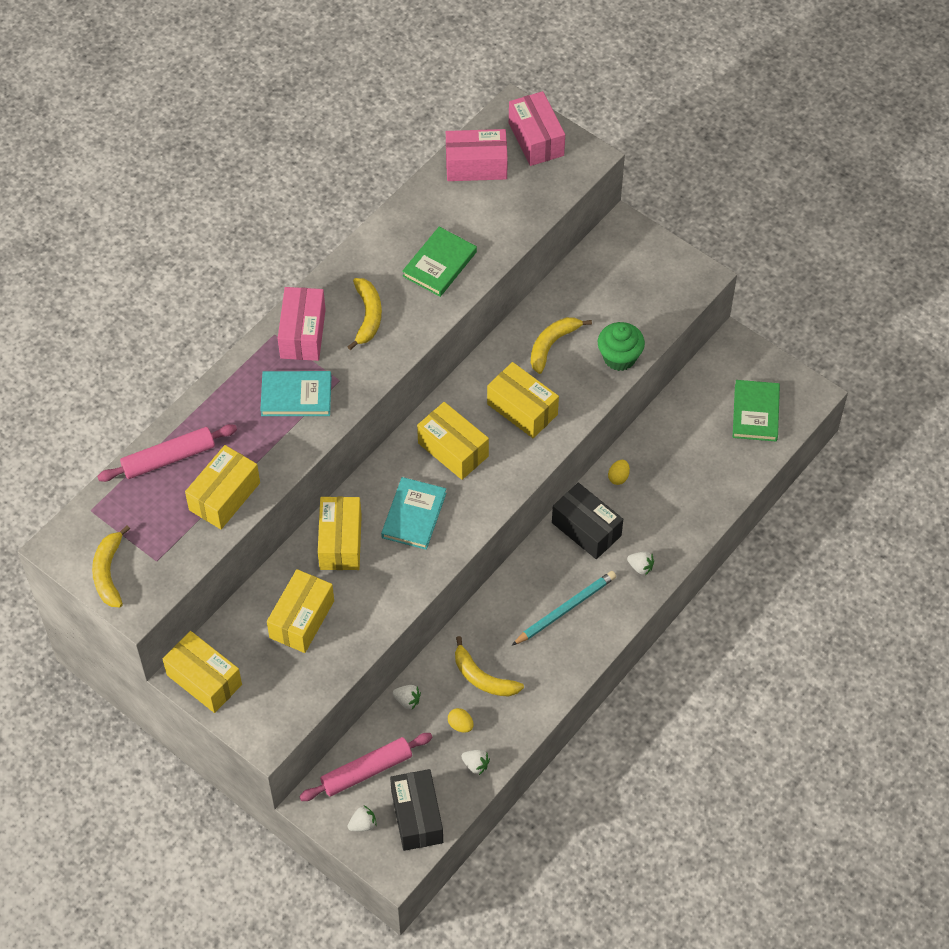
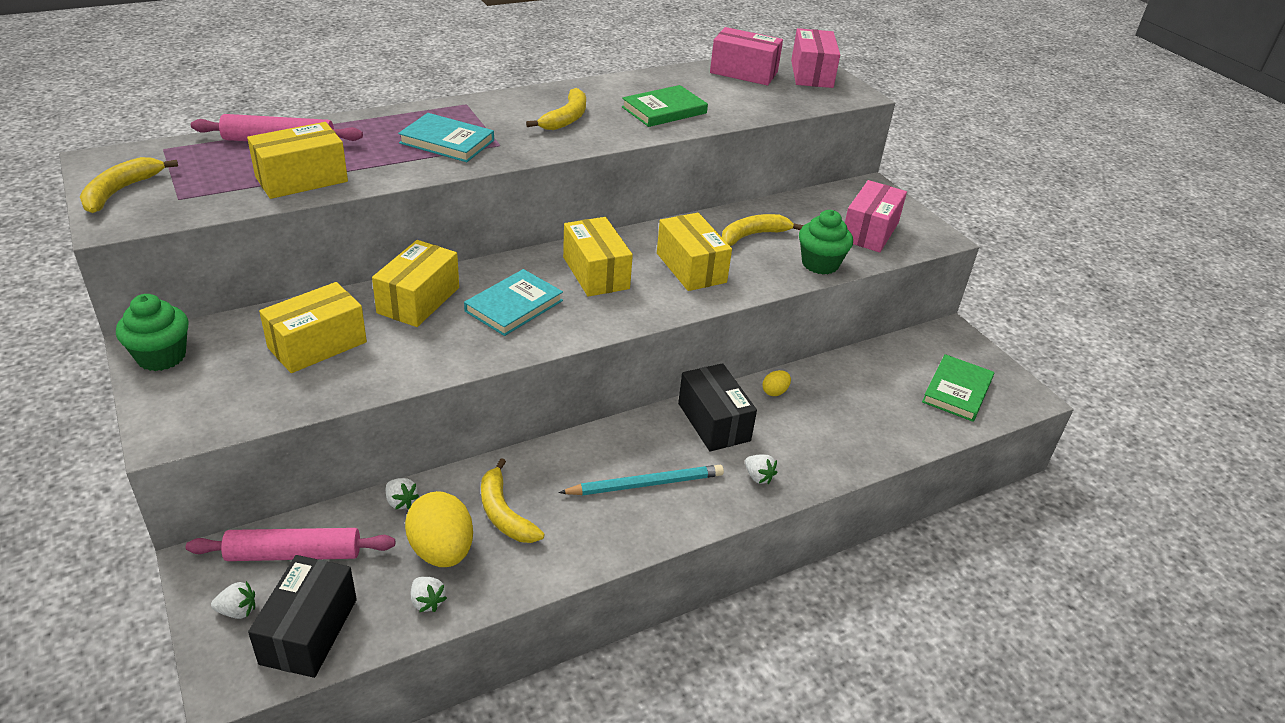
camera: 20 degrees right, 20 degrees down
(204, 679) = (161, 356): yellow box -> green cupcake
(303, 334) = (493, 111): pink box -> pink box (870, 231)
(460, 725) = (442, 551): yellow egg -> yellow egg, size x2.17

